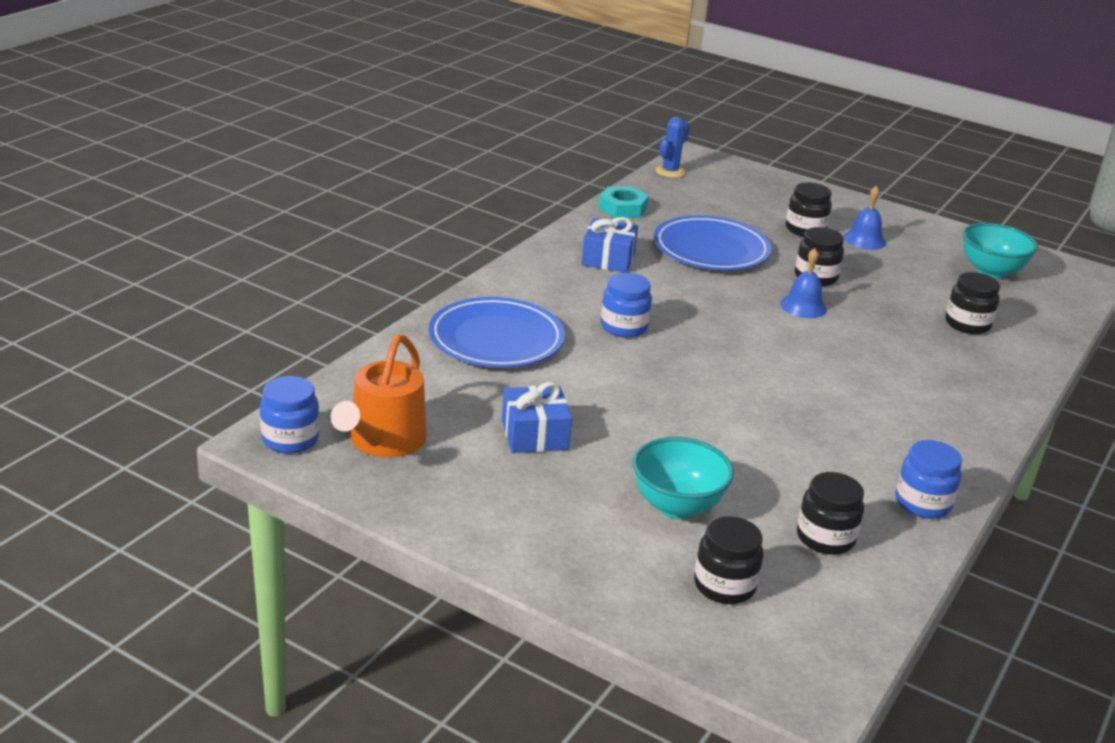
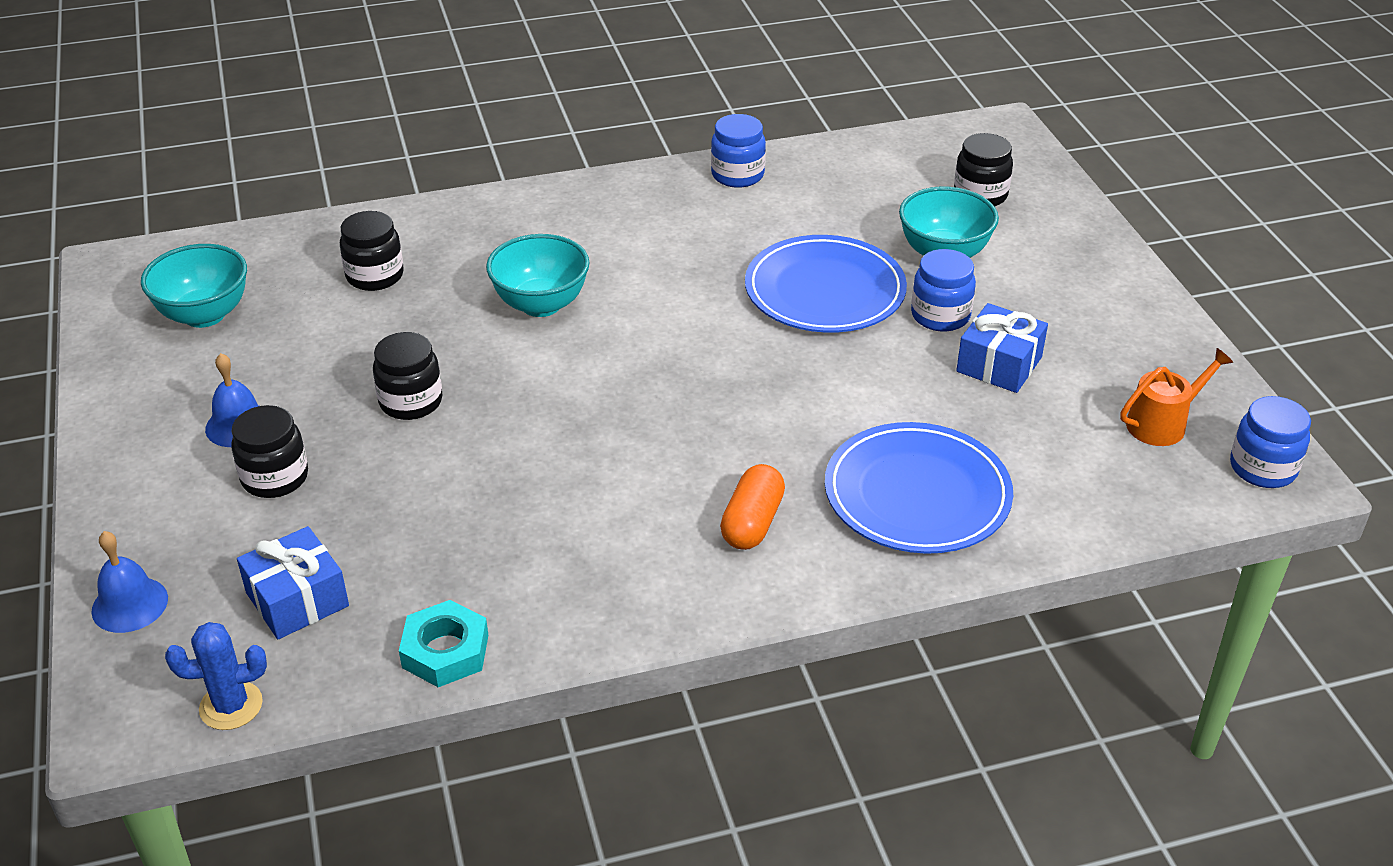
camera: 135 degrees left, 10 degrees up
(383, 441) = (1162, 423): orange watering can -> orange watering can, size x0.66
(565, 294) = (752, 522): none -> orange capsule
(608, 259) = (615, 556): blue gift -> blue gift (297, 599)
(624, 327) = (746, 441): blue jar -> blue jar (940, 316)
(711, 249) = (455, 506): blue plate -> blue plate (825, 291)
(803, 306) = (500, 373): blue bell -> blue bell (129, 604)
(825, 538) = (855, 188): black jar -> none
(855, 349) = (541, 304): none -> turquoise bowl

